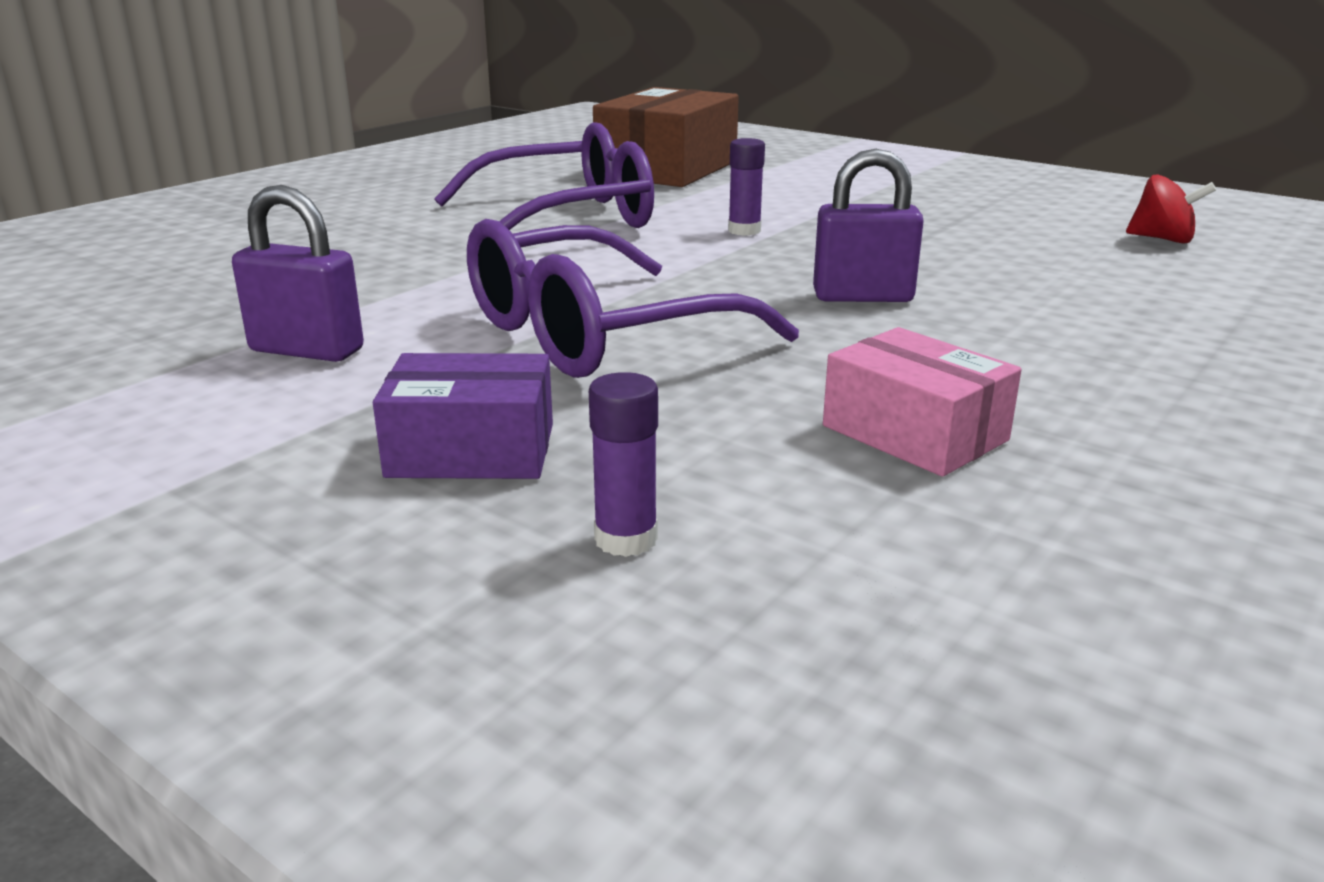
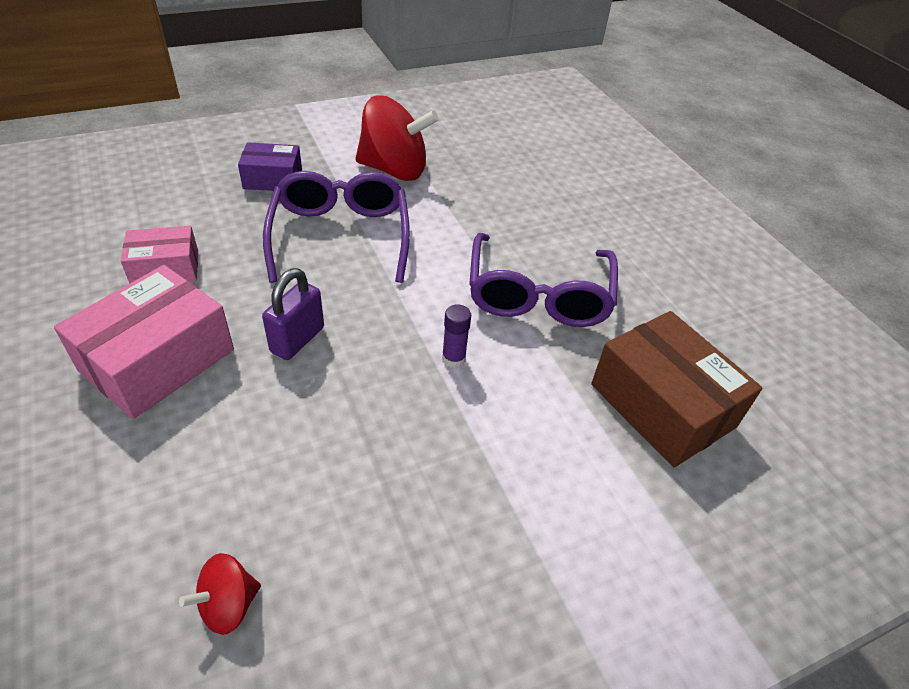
camera: 115 degrees right, 20 degrees up
(307, 350) = (394, 170): purple padlock -> red spinning top
(471, 450) = (273, 179): purple box -> purple box turned 60 degrees clockwise
(626, 539) = (190, 186): purple glue stick -> none
(1065, 356) = (158, 360): none -> pink box

